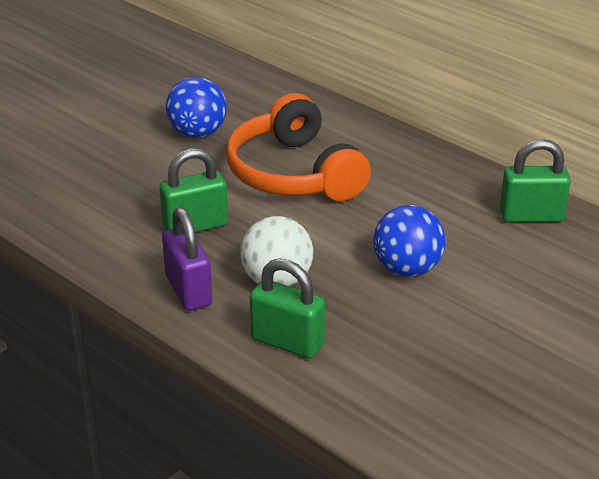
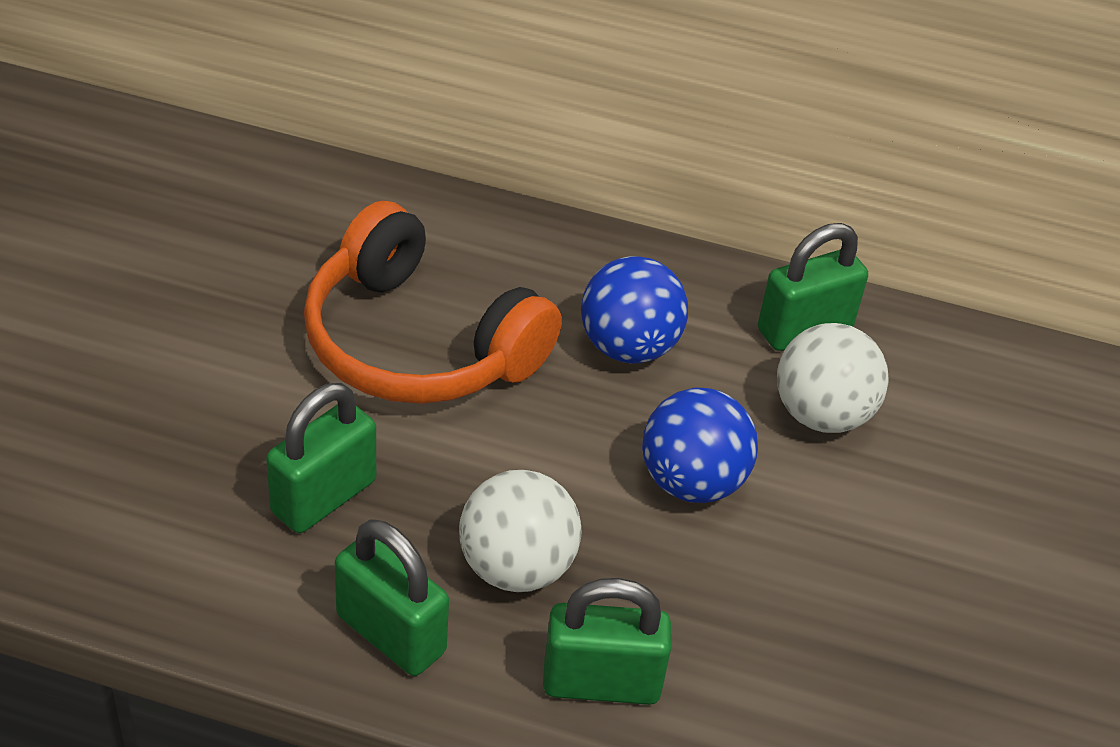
camera: 30 degrees left, 10 degrees up
(188, 291) = (391, 633): purple padlock -> green padlock
(197, 133) = (213, 301): blue ball -> blue ball (628, 347)
(512, 257) = (821, 414): none -> white ball

